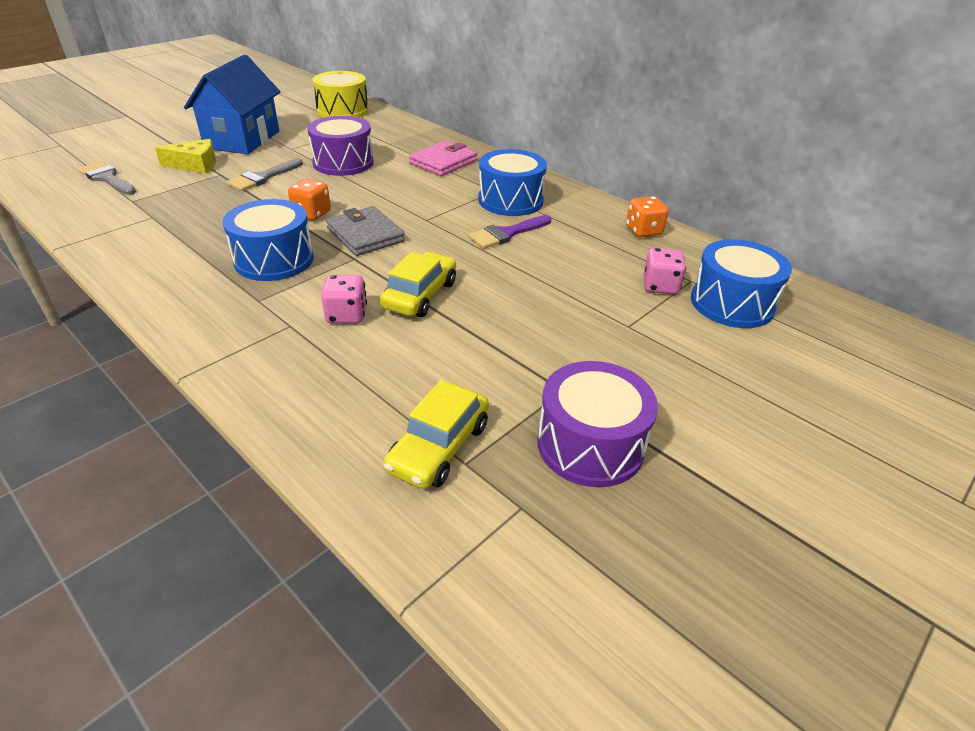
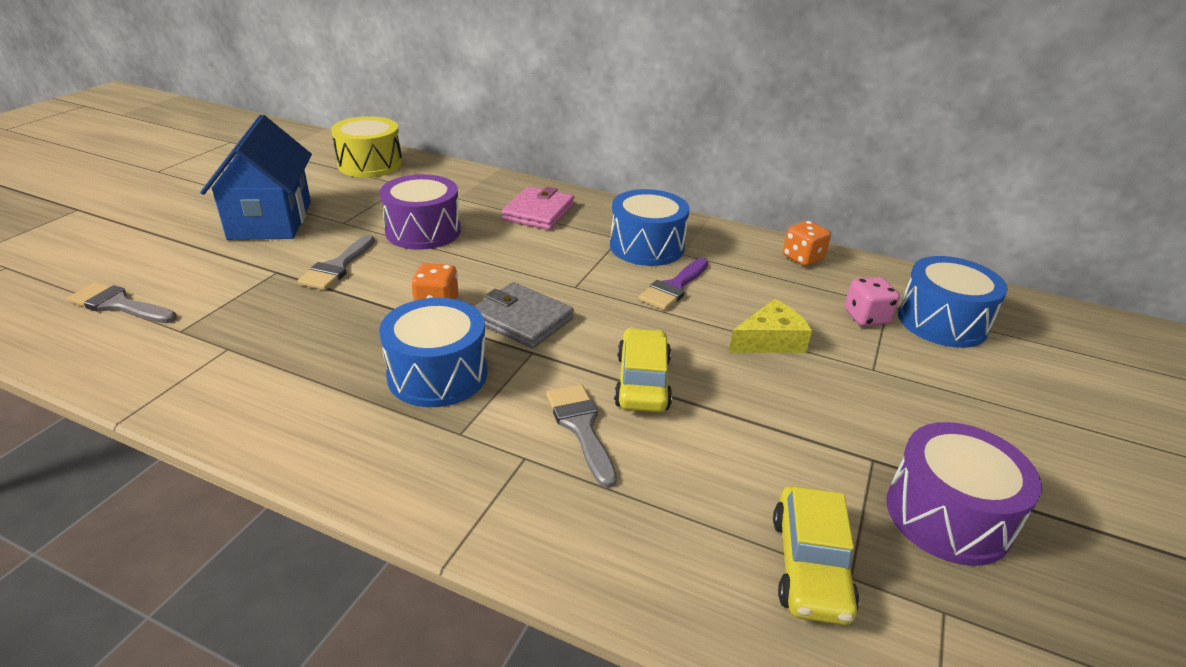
camera: 20 degrees left, 5 degrees down
(195, 165) = (233, 264): yellow cheese -> yellow cheese (770, 341)
(346, 315) = (581, 427): pink dice -> grey brush

